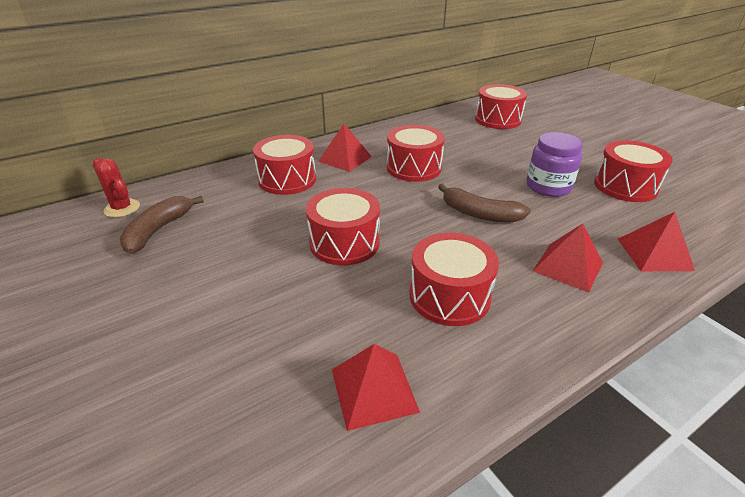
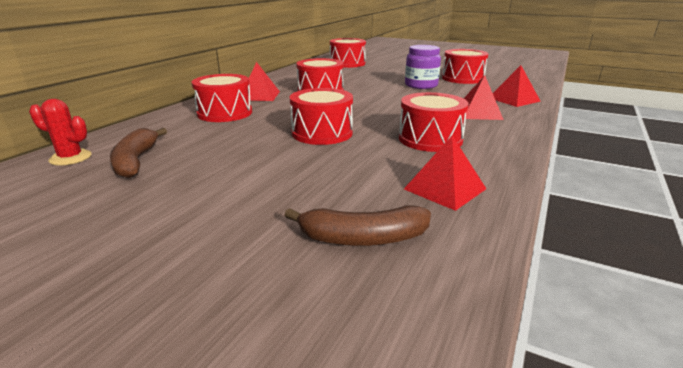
camera: 30 degrees left, 10 degrees down
(479, 214) = (396, 103): brown banana -> brown banana (363, 238)

